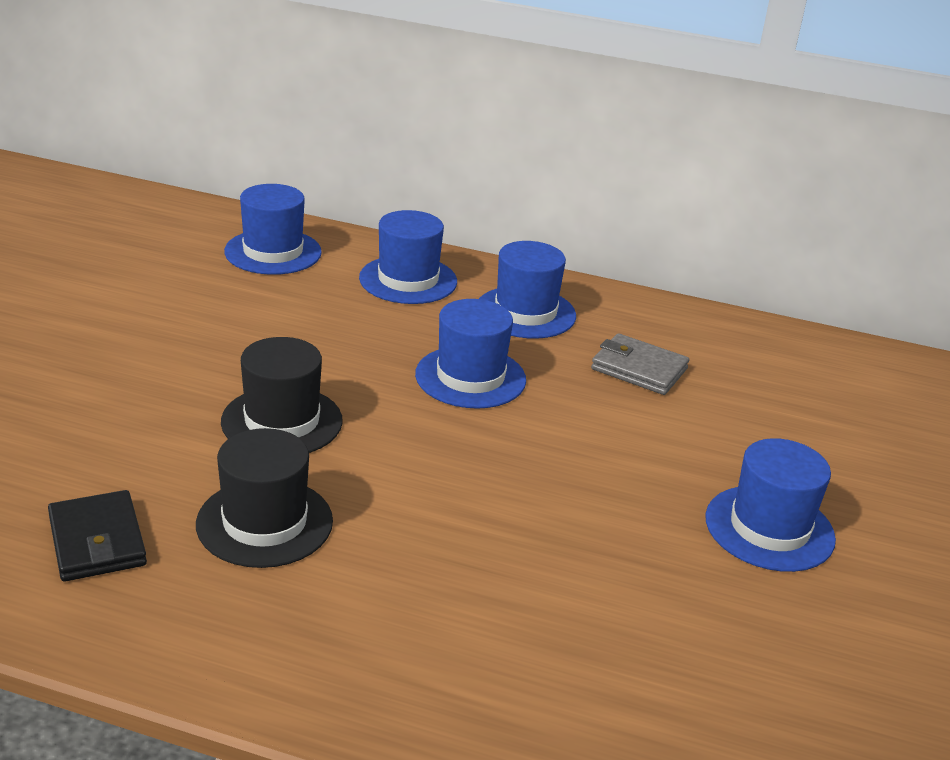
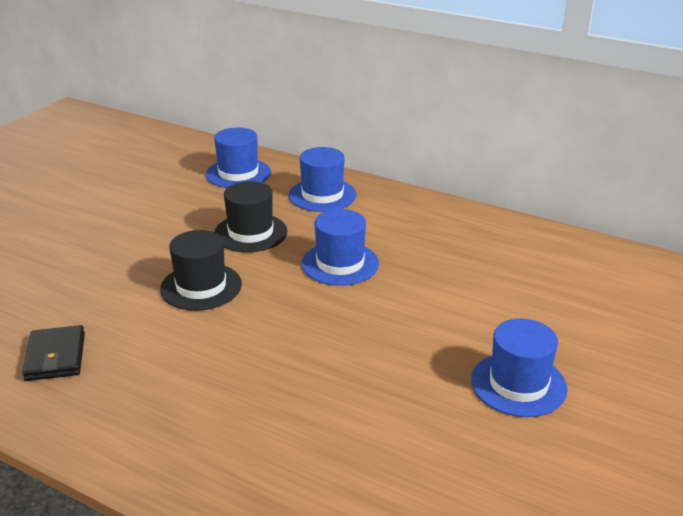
camera: 15 degrees right, 0 degrees up
(264, 522) = (164, 353): black hat -> black hat (250, 233)
(525, 312) = (396, 220): blue hat -> none
(639, 369) = (464, 264): grey wallet -> none

